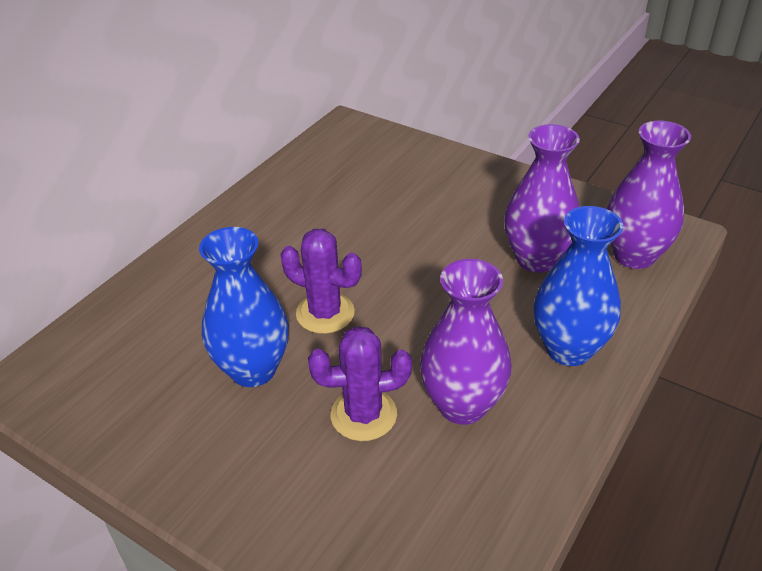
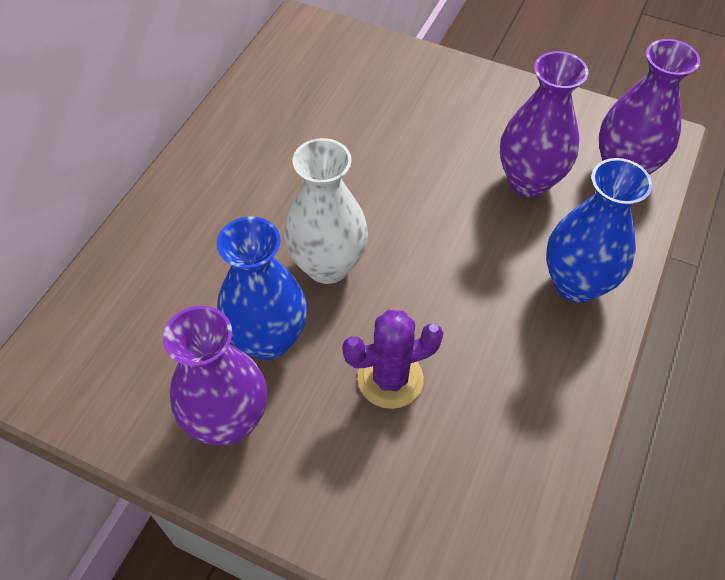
camera: 10 degrees left, 15 degrees up
(325, 313) = (327, 265): purple cactus -> white vase
(462, 405) = (484, 358): purple vase -> purple vase (228, 421)

